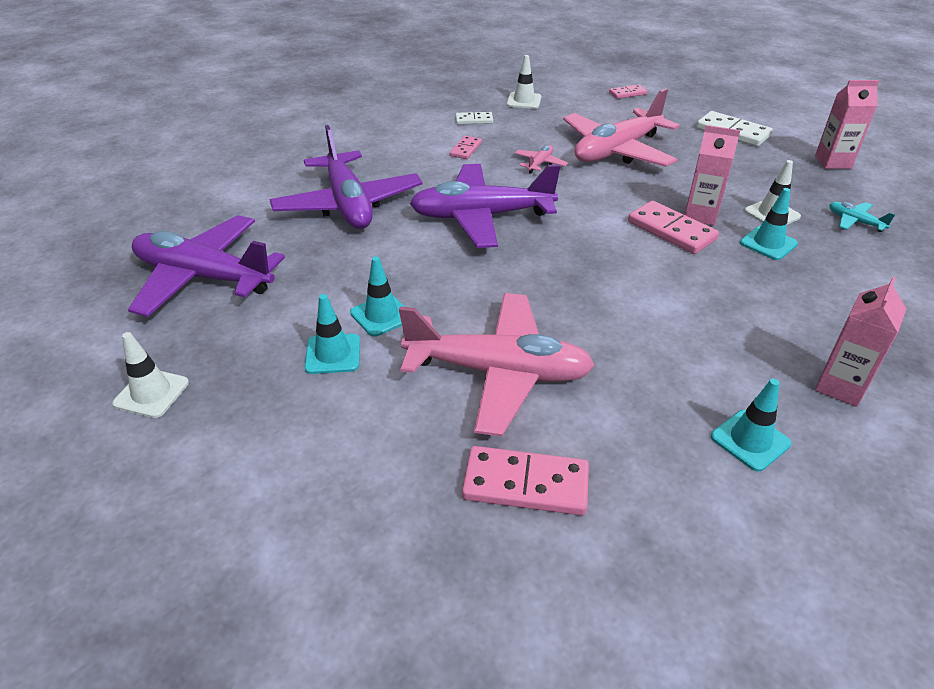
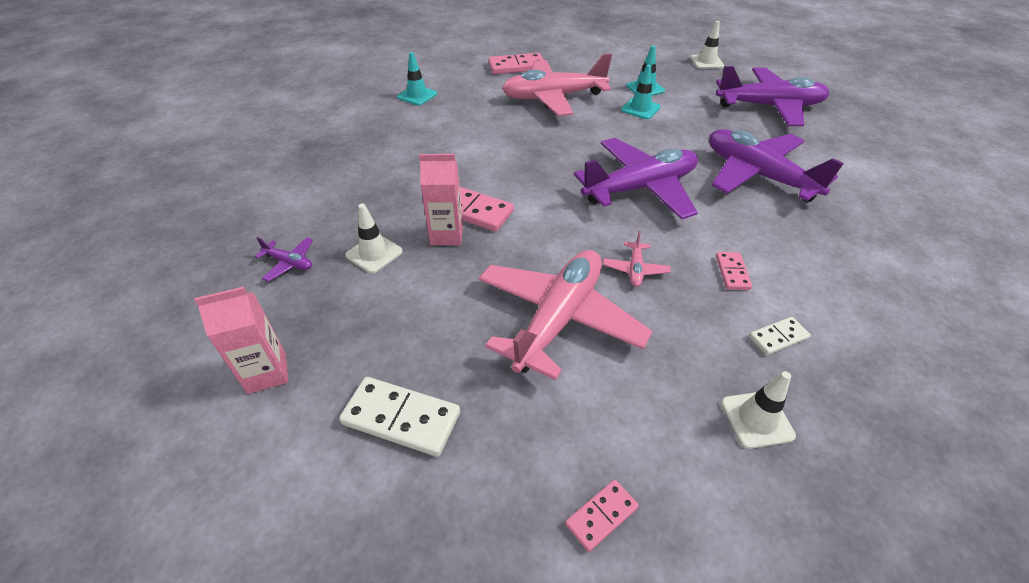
camera: 160 degrees right, 5 degrees up
(768, 243) = (385, 216): turquoise traffic cone -> none
(840, 386) = (362, 125): pink carton -> none
(855, 222) = (289, 263): turquoise plane -> purple plane

